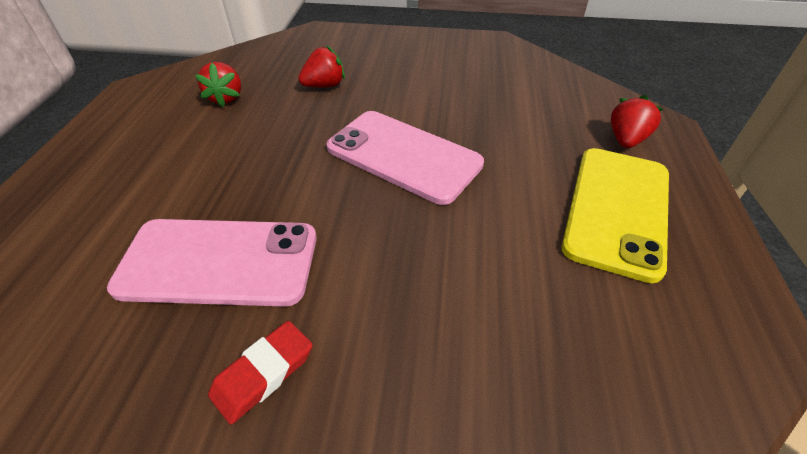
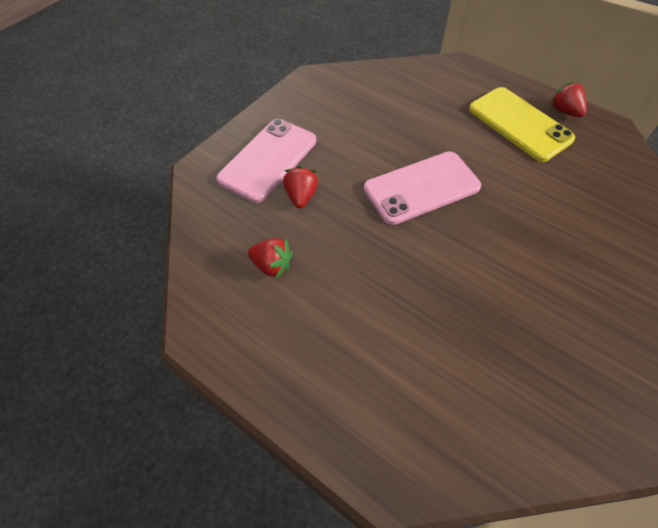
camera: 60 degrees left, 10 degrees up
(219, 262) = (477, 317): pink phone -> pink phone (268, 160)
(263, 373) = (572, 316): red eraser -> none
(626, 140) = (465, 86): red strawberry -> red strawberry (564, 111)

